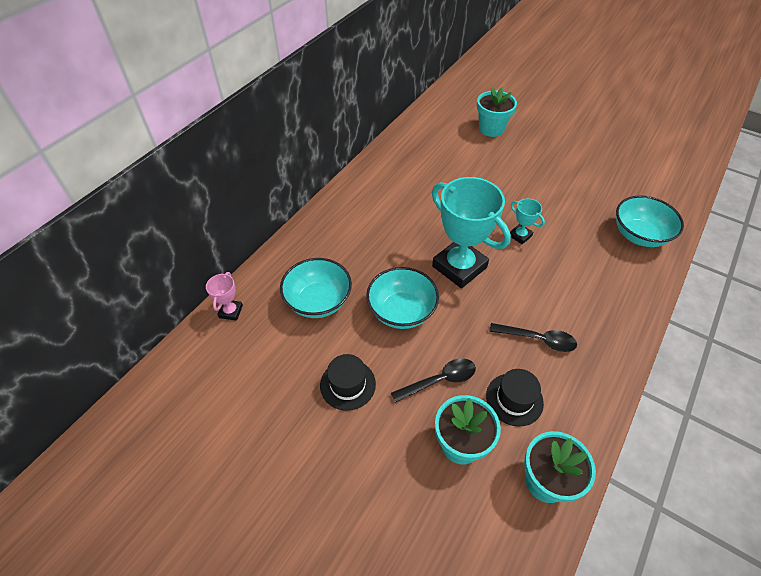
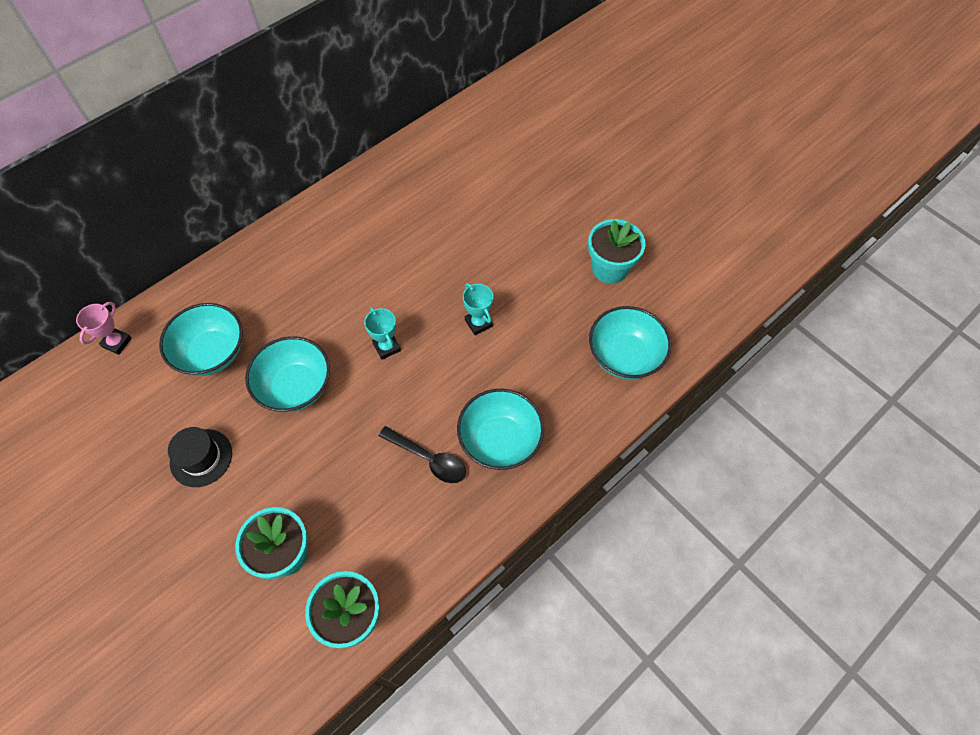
camera: 15 degrees right, 10 degrees up
(439, 380) = (297, 478): black spoon -> none
(459, 267) = (386, 347): turquoise trophy -> turquoise trophy, size x0.45
(491, 129) = (522, 163): turquoise flower pot -> turquoise flower pot (609, 268)
(514, 399) = (366, 521): black hat -> none
(584, 313) = (500, 440): none -> turquoise bowl

